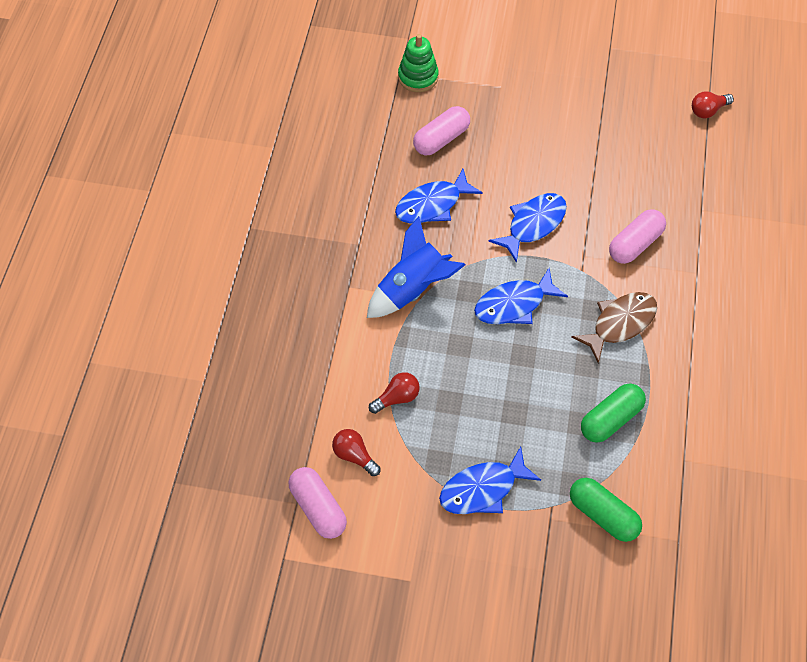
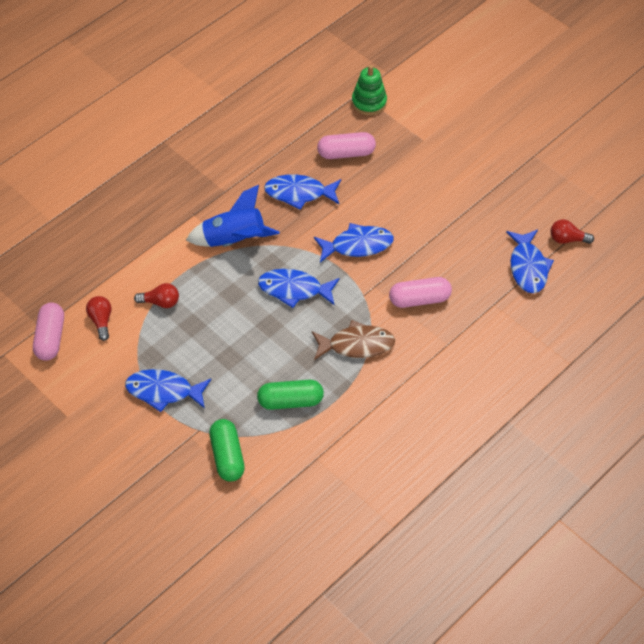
camera: 35 degrees right, 5 degrees down
(699, 156) = (528, 267): none -> blue fish

